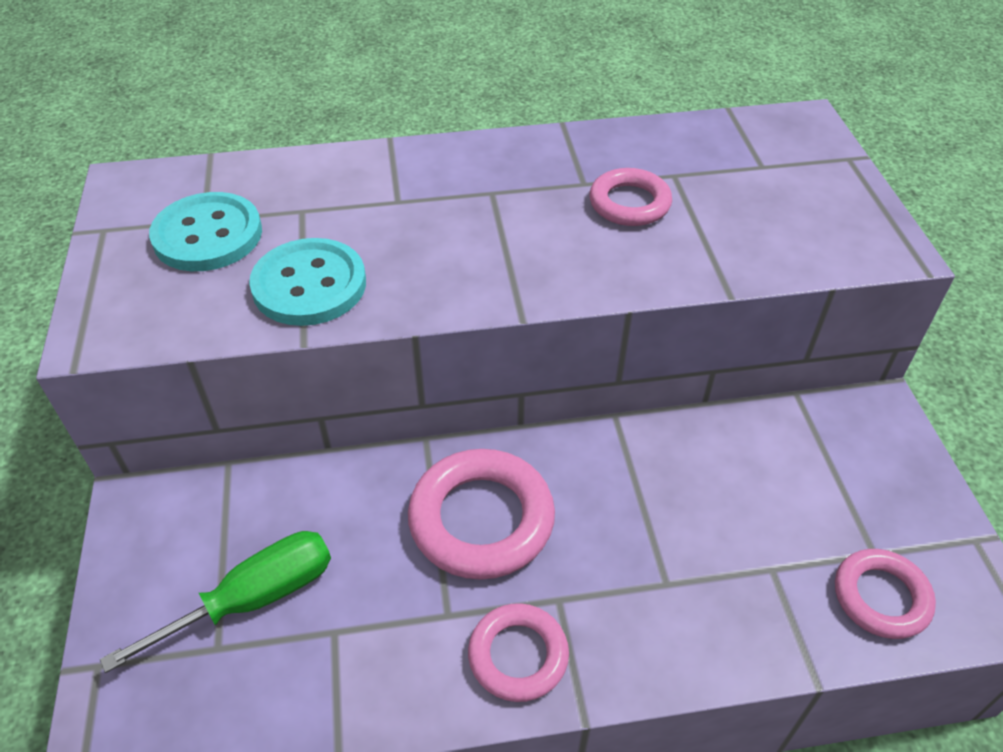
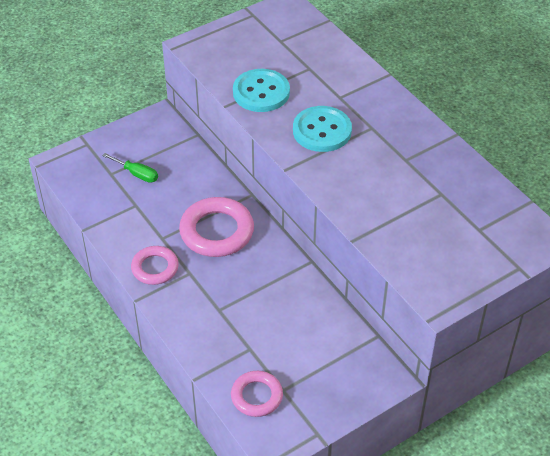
camera: 65 degrees right, 0 degrees up
(208, 235) = (271, 47): turquoise button -> turquoise button (322, 131)
(253, 599) = (137, 174): green screwdriver -> green screwdriver, size x0.62
(629, 203) = (401, 182): pink ring -> none

